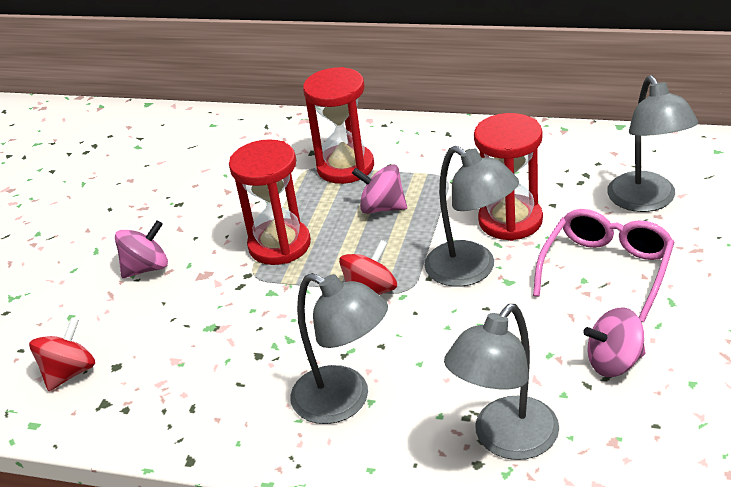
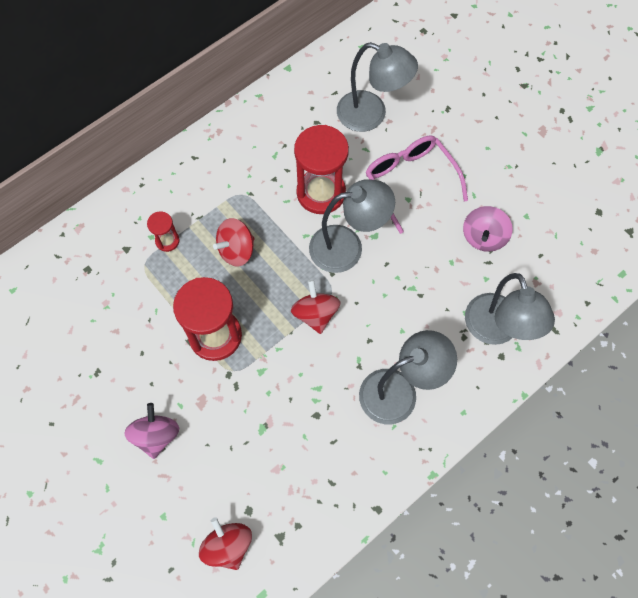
camera: 60 degrees left, 30 degrees up
(345, 167) = (167, 241): red hourglass -> red hourglass, size x0.48
(382, 208) = (236, 250): pink spinning top -> red spinning top

